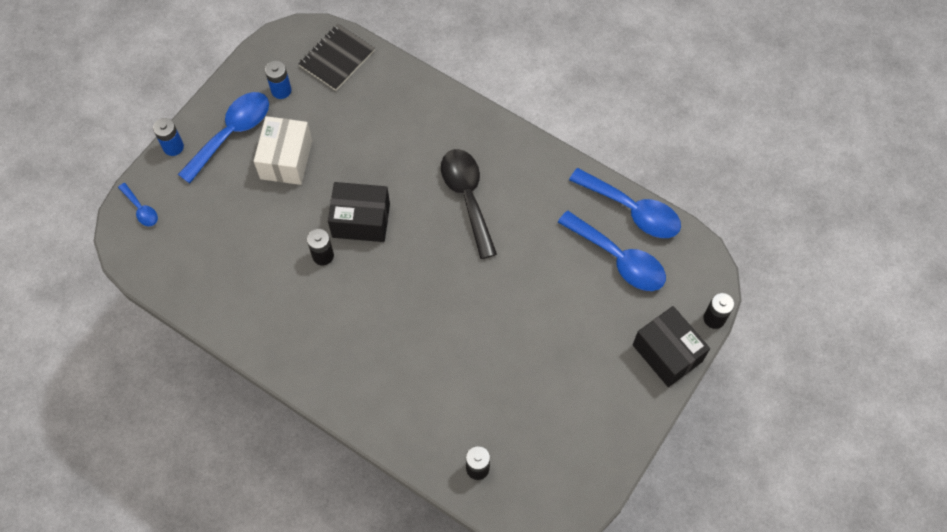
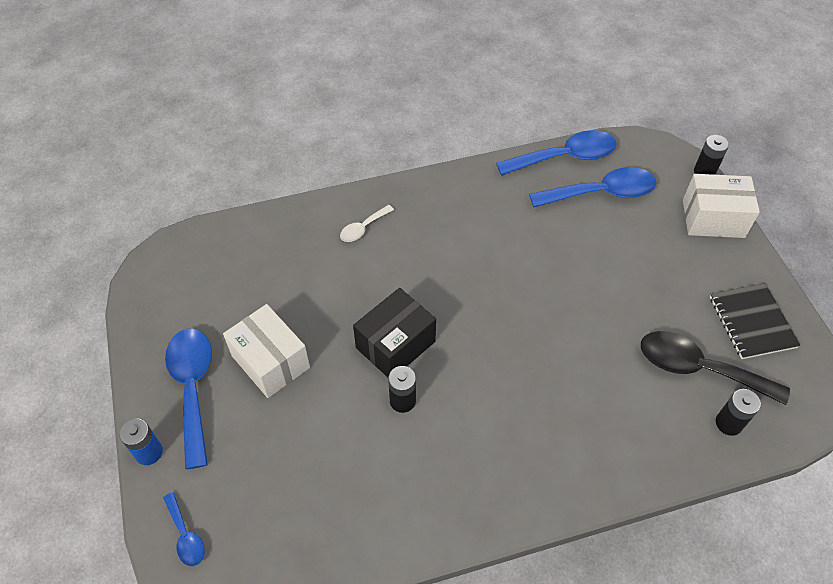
camera: 50 degrees left, 10 degrees down
(141, 209) = (186, 536): blue spoon -> blue spoon turned 60 degrees clockwise
(281, 90) = (194, 316): blue battery -> none
(337, 58) = (212, 252): black notebook -> black notebook (752, 322)
(437, 129) = (363, 228): none -> white spoon
(467, 197) = (449, 252): black spoon -> black spoon (698, 368)
(667, 353) = (713, 219): black box -> white box

